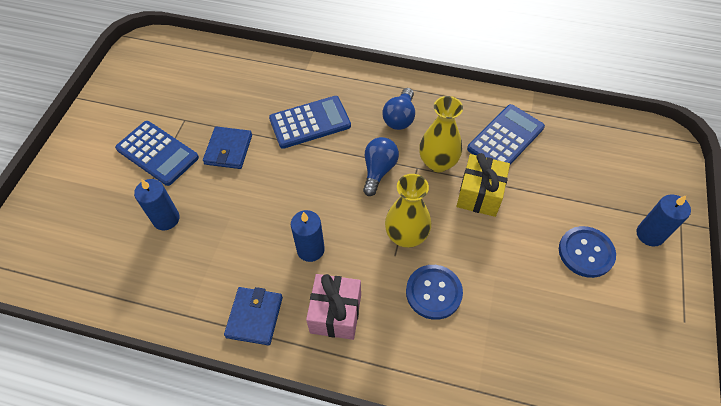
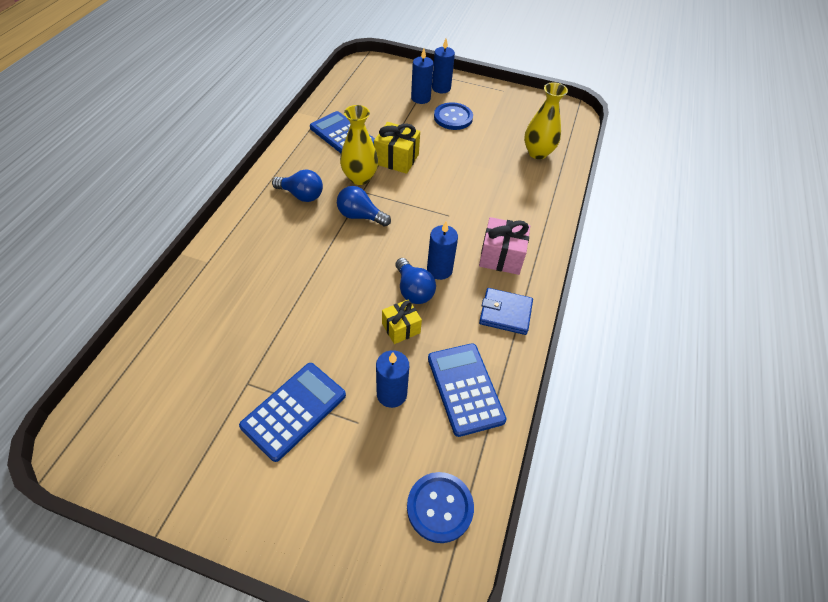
camera: 90 degrees left, 5 degrees down
(228, 150) = (306, 335): blue wallet -> none
(235, 220) = (401, 328): none -> yellow gift
(282, 227) = (413, 290): none -> blue light bulb
(310, 122) = (288, 262): blue calculator -> blue calculator (465, 388)
(406, 236) = (431, 206): yellow vase -> yellow vase (537, 153)
(433, 292) = (483, 197): blue button -> blue button (440, 507)
(614, 211) = (420, 98): none -> blue candle

